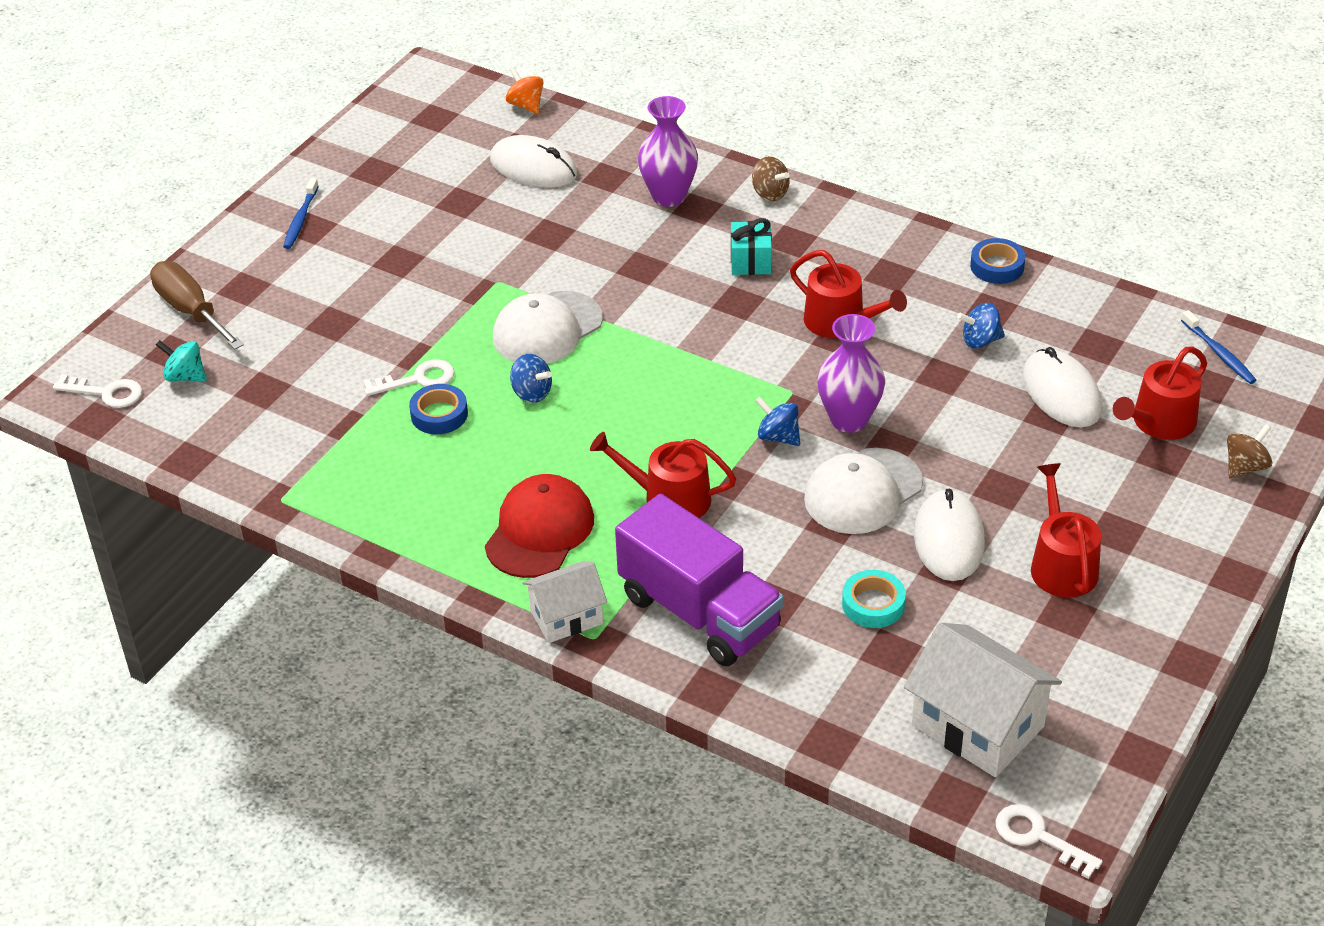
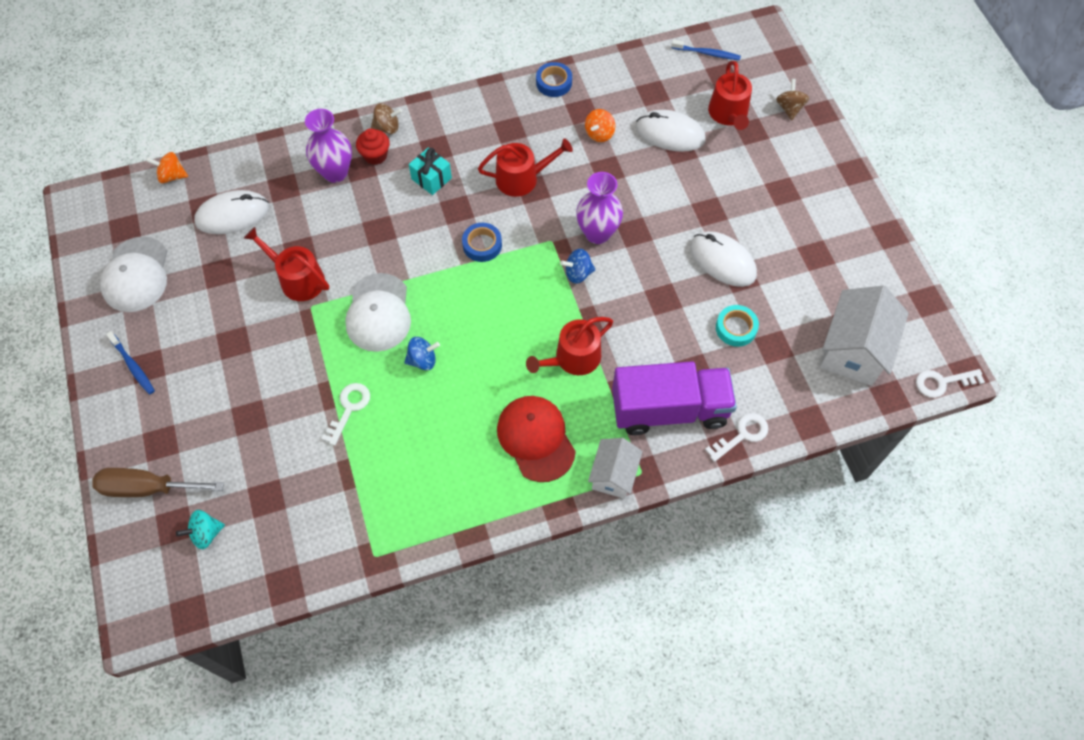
camera: 50 degrees left, 20 degrees up
(106, 393) = (170, 591): white key -> white key (742, 435)
(439, 414) = (390, 419): blue tape -> blue tape (482, 245)
(725, 208) = (375, 155): none -> red cupcake
(863, 491) = (654, 269): white cap -> white cap (136, 275)
(977, 726) = (854, 350): white house -> white house turned 60 degrees counterclockwise
(980, 341) = (599, 134): blue spinning top -> orange spinning top
(1061, 564) = (783, 230): red watering can -> red watering can (297, 279)

